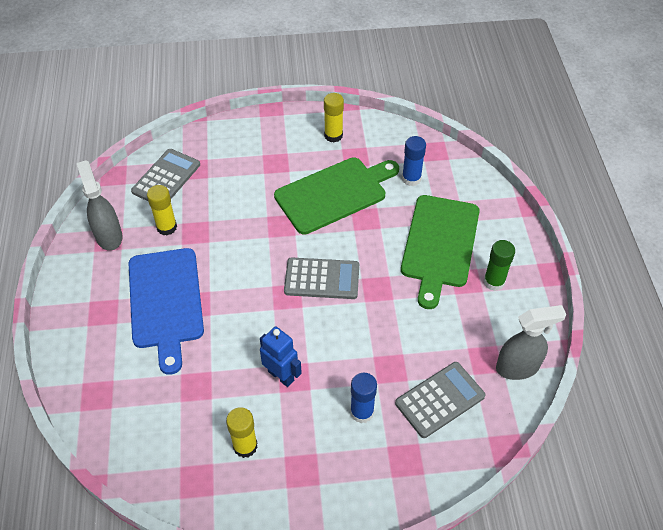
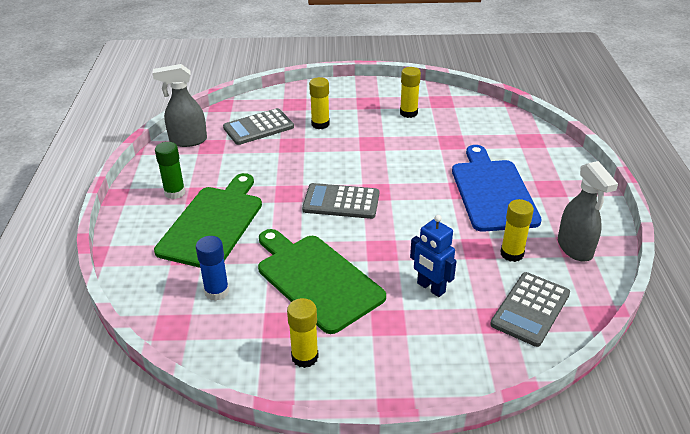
camera: 175 degrees left, 15 degrees down
(281, 375) = (382, 144): blue robot -> blue robot (430, 288)
(334, 193) = (316, 279): green cutting board -> green cutting board turned 75 degrees clockwise
(362, 412) = (320, 124): blue glue stick -> yellow glue stick

